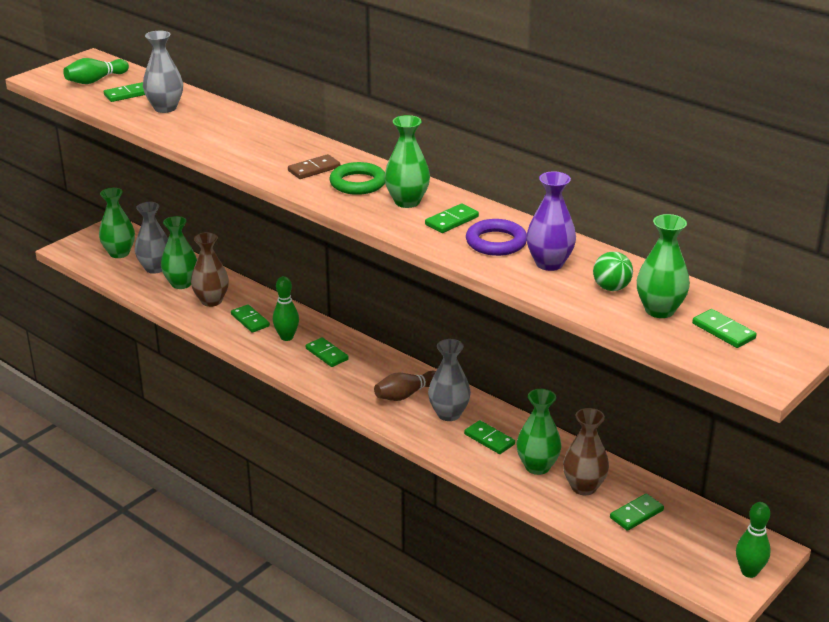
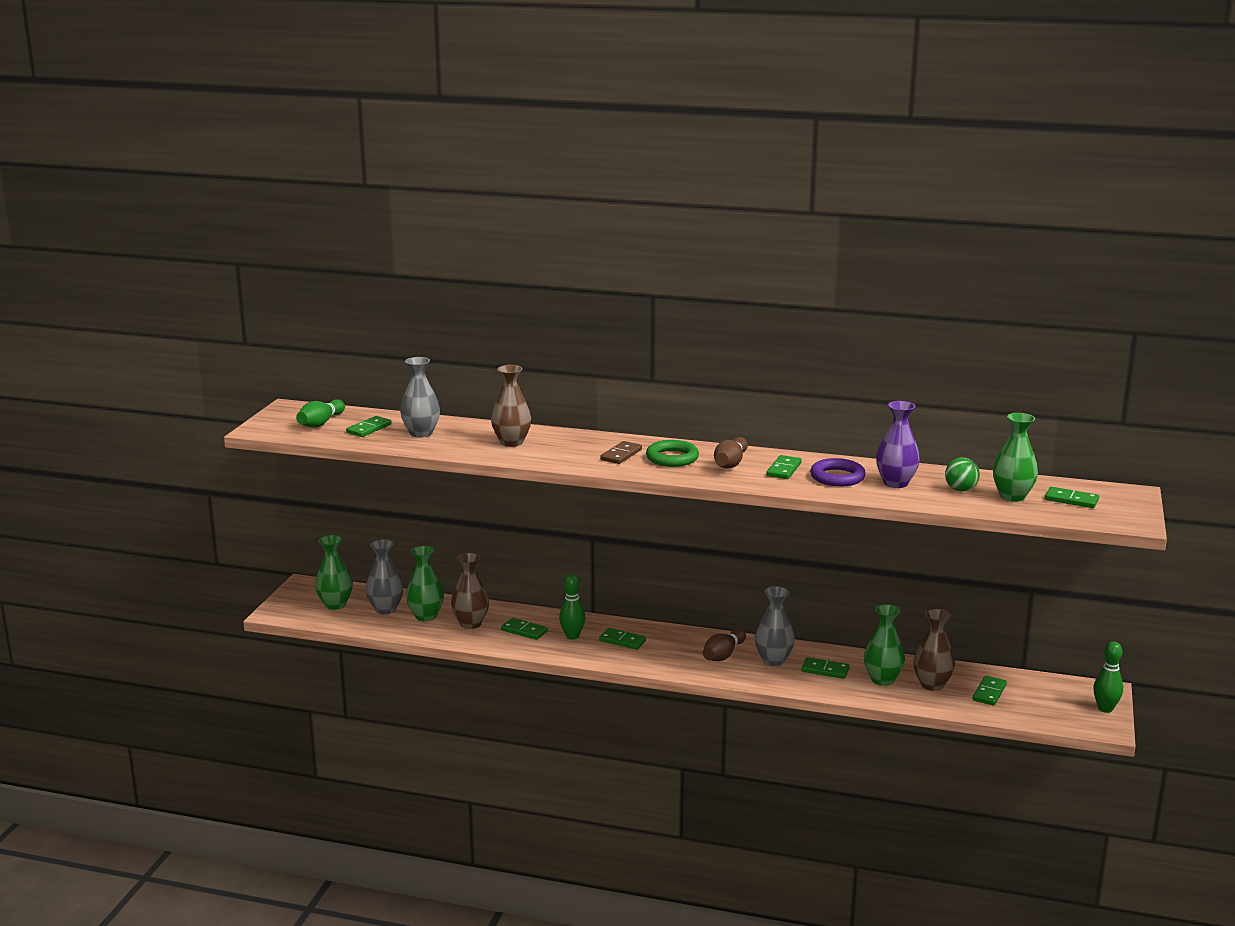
camera: 25 degrees left, 10 degrees down
(231, 134) = (511, 442): none -> brown vase
(407, 202) = (730, 463): green vase -> brown bowling pin

